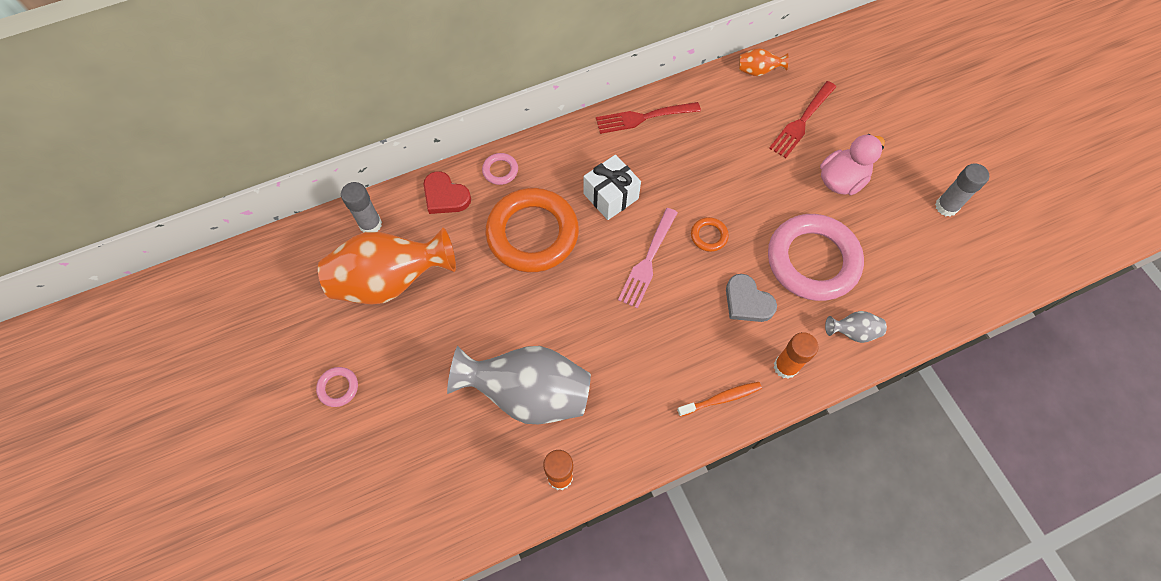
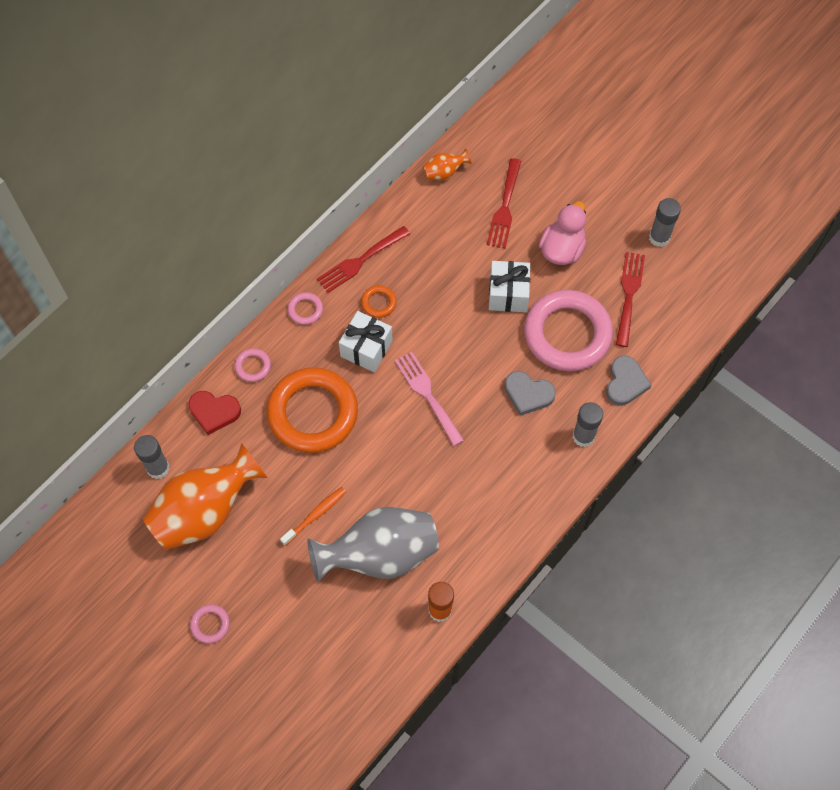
camera: 25 degrees left, 0 degrees up
(572, 140) = (305, 310): none -> pink ring
(648, 261) = (427, 395): pink fork -> pink fork turned 150 degrees clockwise
(709, 236) = (470, 349): orange ring -> orange ring (378, 303)
(721, 399) = (542, 486): orange toothbrush -> orange toothbrush (315, 515)
(769, 200) = (508, 294): none -> white gift
(785, 366) = (583, 436): orange glue stick -> grey glue stick
(852, 332) = (625, 383): grey vase -> grey heart
(892, 248) = (629, 294): none -> red fork

